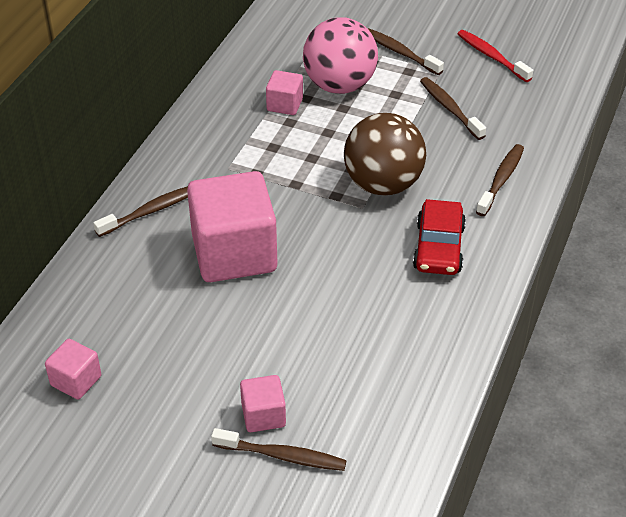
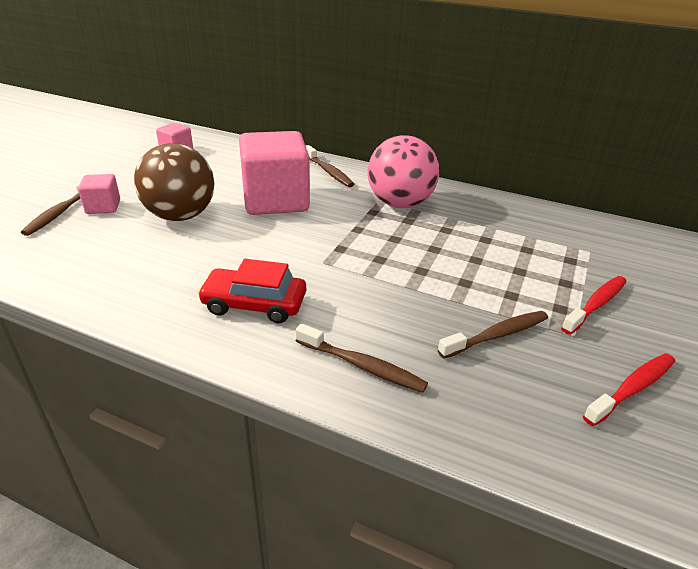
camera: 90 degrees right, 10 degrees down
(284, 105) = (471, 228): pink cube -> none
(339, 85) = (513, 259): pink ball -> pink ball (400, 204)
(383, 184) = (356, 276): brown ball -> brown ball (180, 216)
(400, 52) = (596, 305): brown toothbrush -> red toothbrush

